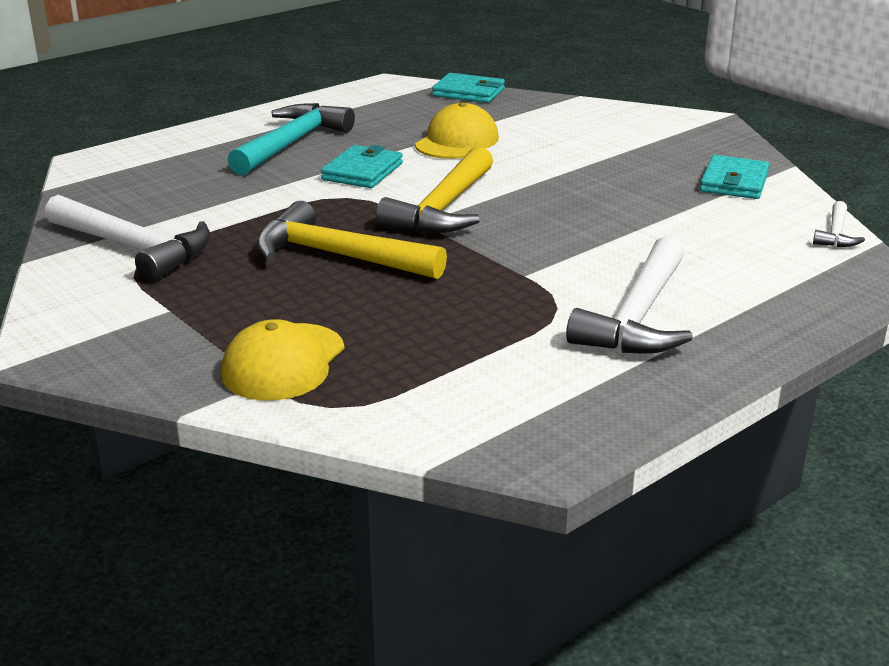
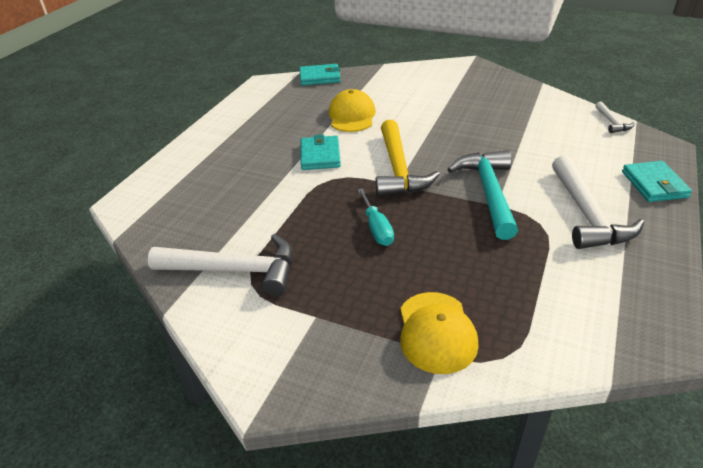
camera: 25 degrees left, 10 degrees up
(292, 143) = (252, 146): turquoise hammer -> turquoise hammer (489, 193)
(339, 256) = (376, 228): yellow hammer -> turquoise screwdriver
(734, 182) = (527, 102): turquoise wallet -> turquoise wallet (654, 184)

